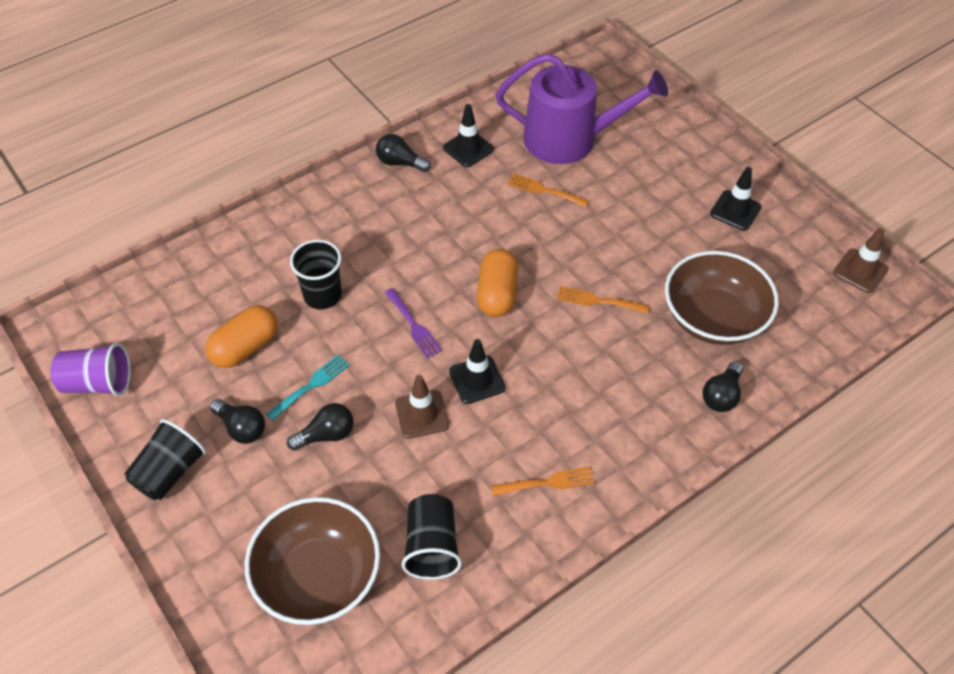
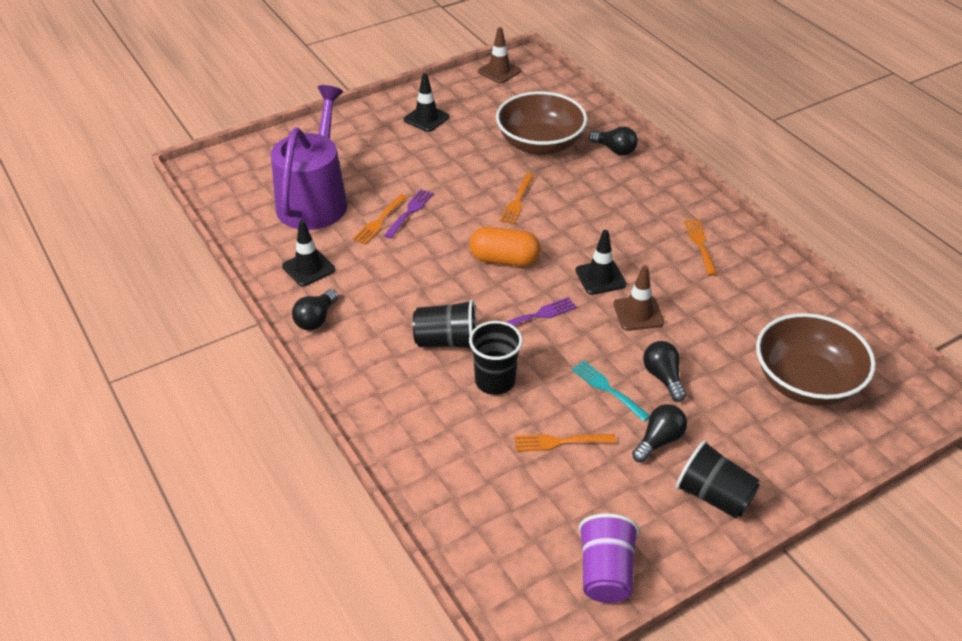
camera: 85 degrees left, 10 degrees down
(245, 347) = (559, 442): orange capsule -> orange fork
(431, 546) = (766, 312): black cup -> black cup (447, 341)
(563, 212) = (410, 212): none -> purple fork

